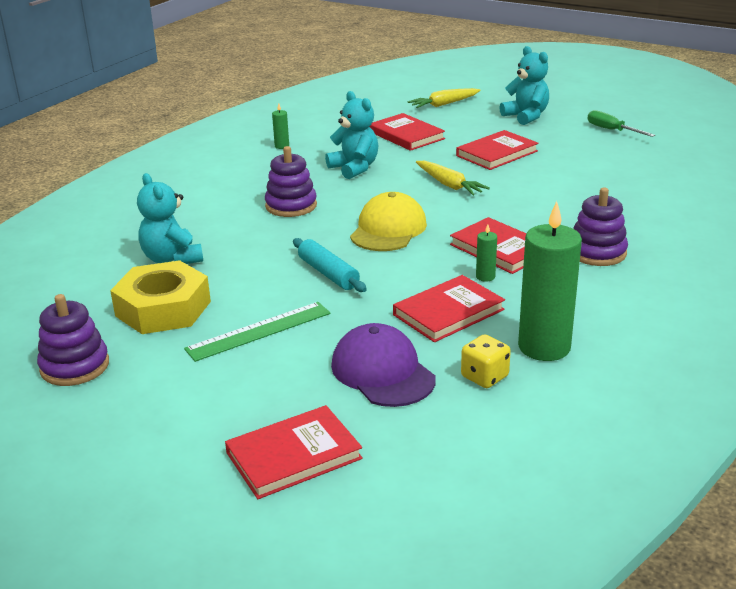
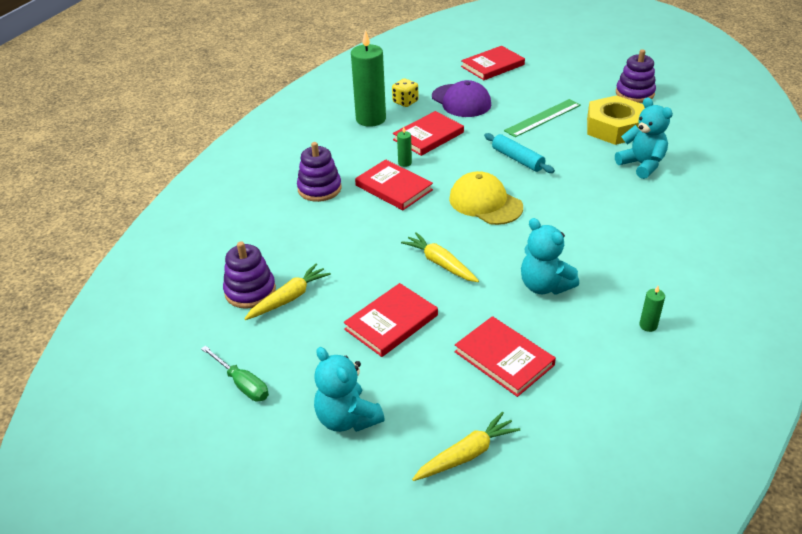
camera: 175 degrees right, 10 degrees up
(291, 206) = (582, 226): purple stacking toy -> purple stacking toy (250, 291)
(388, 229) = (485, 203): yellow cap -> yellow cap turned 120 degrees clockwise
(594, 169) = (289, 298): none -> yellow carrot

